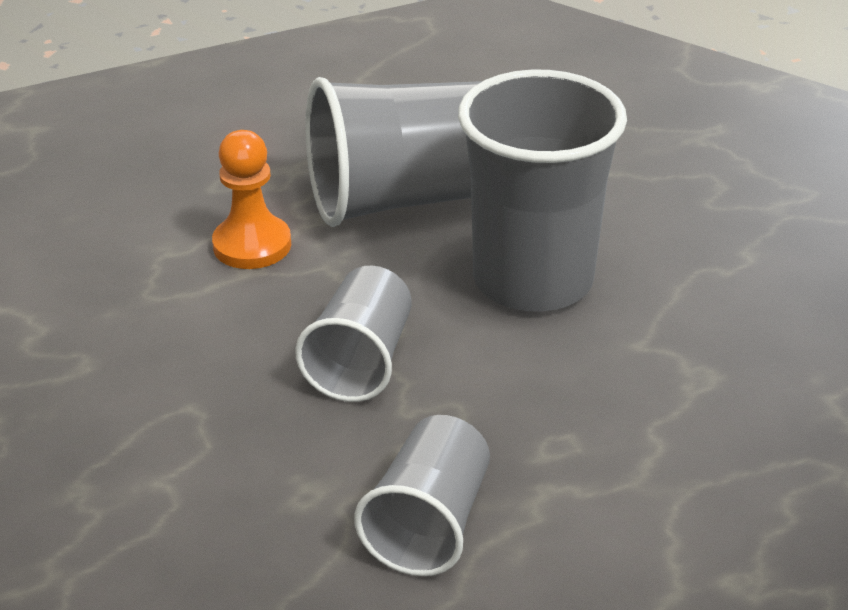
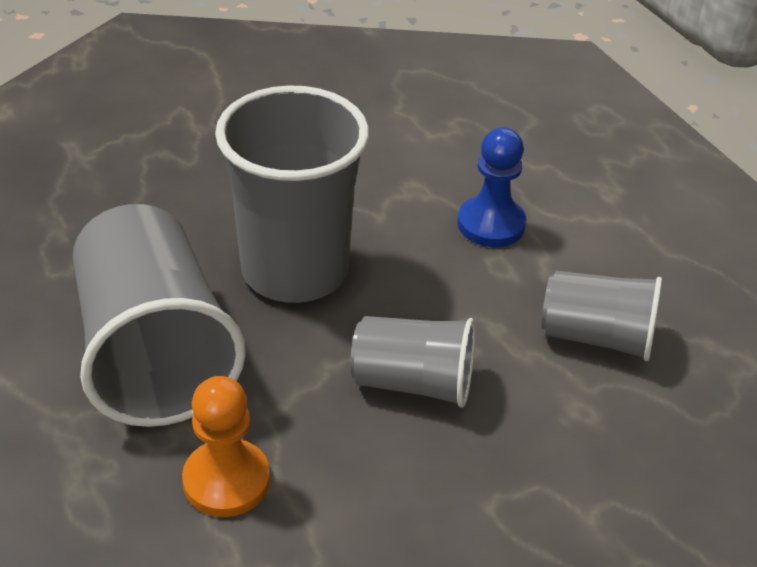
camera: 95 degrees left, 5 degrees up
(640, 443) = (491, 224): none -> blue pawn

